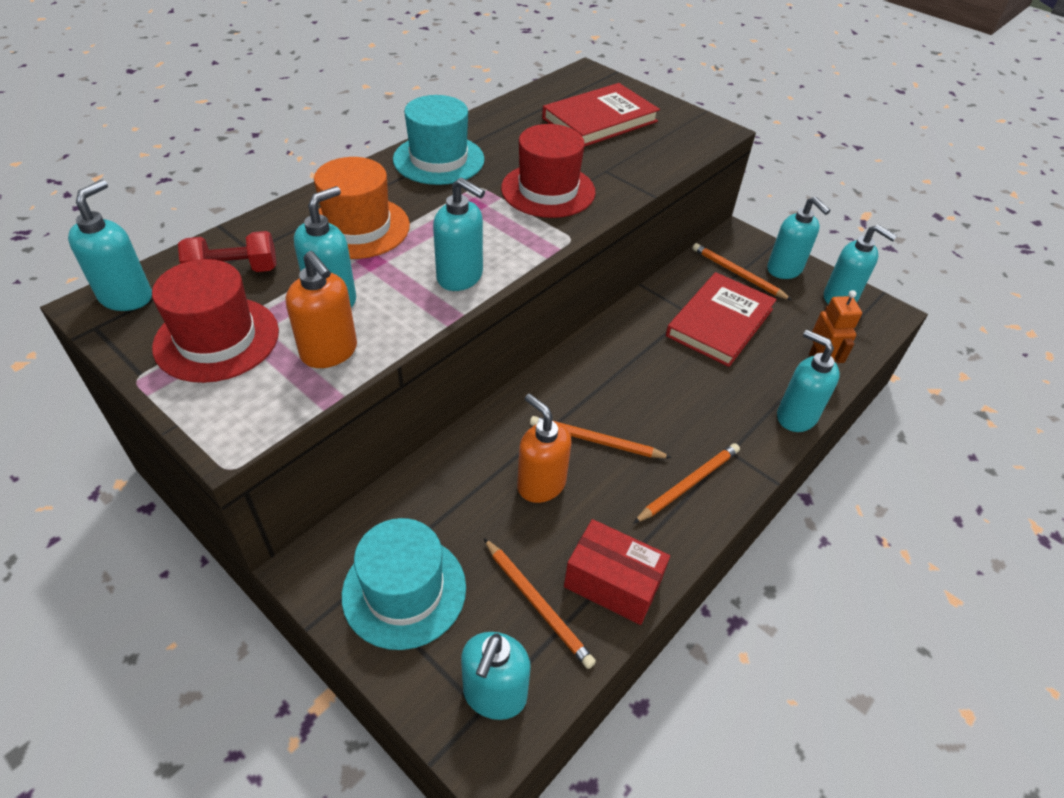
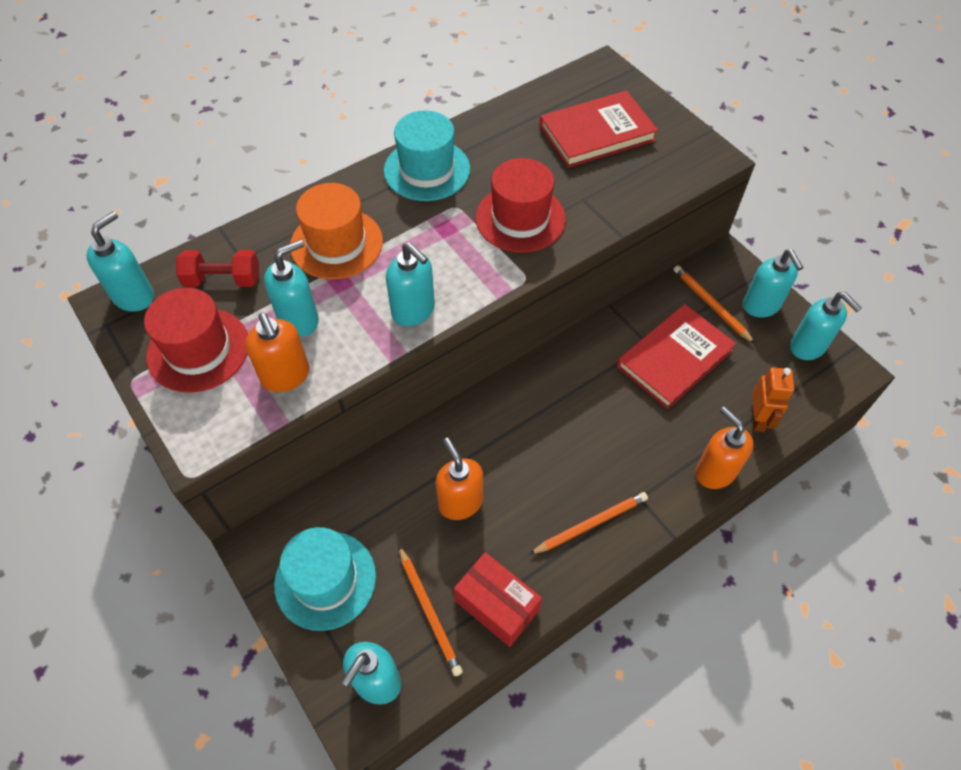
camera: 15 degrees right, 10 degrees up
(596, 441) = (519, 467): orange pencil -> none
(796, 416) = (714, 472): turquoise soap dispenser -> orange soap dispenser

